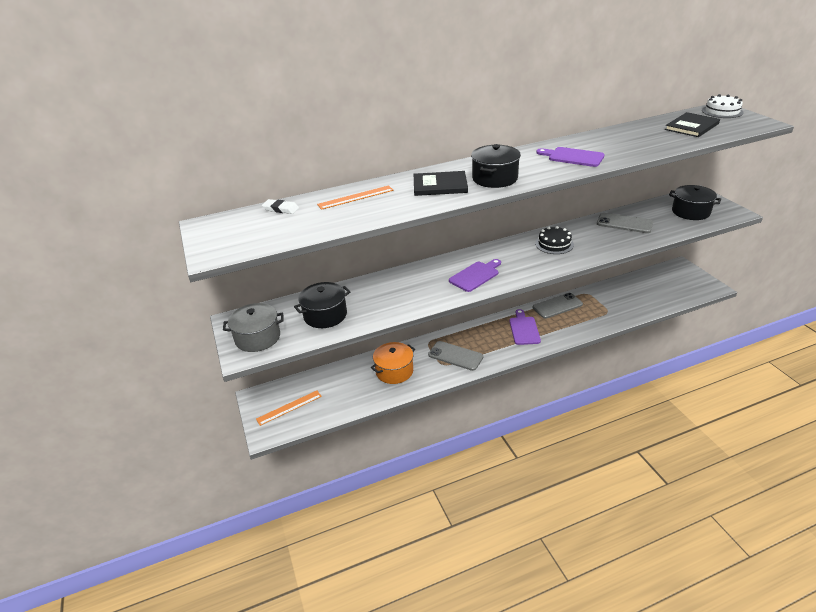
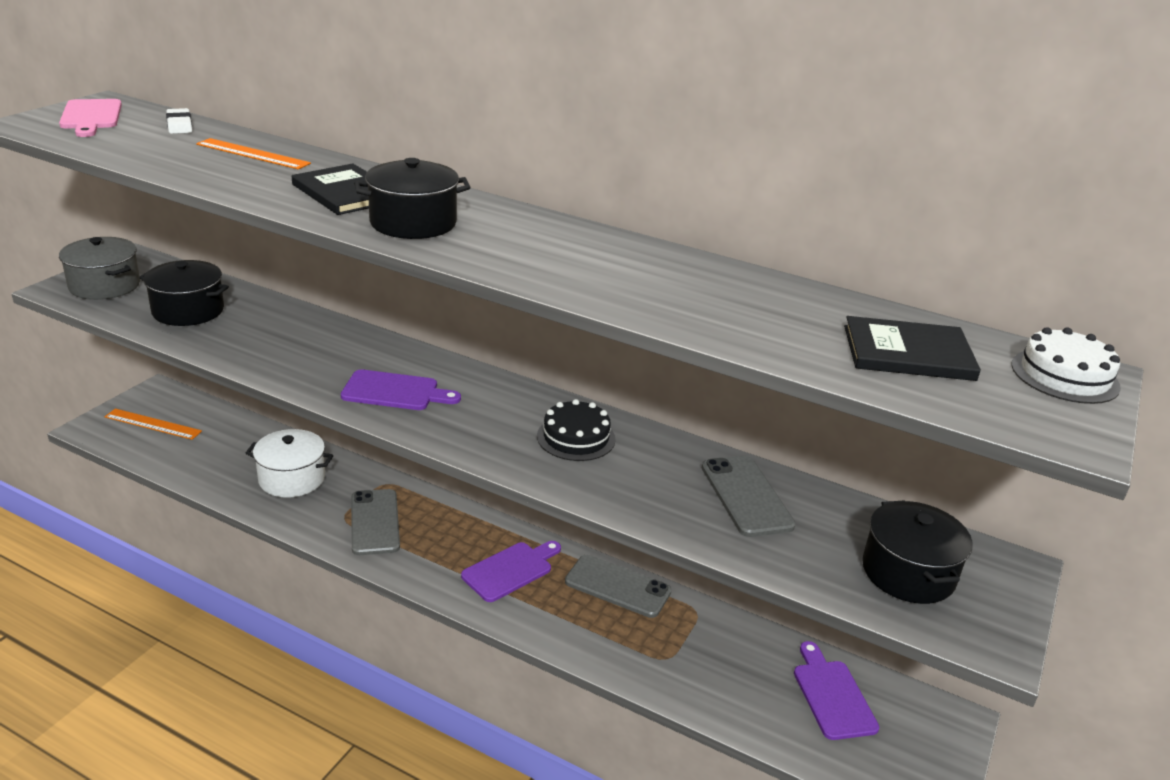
camera: 45 degrees right, 5 degrees down
(228, 232) = (91, 116): none -> pink cutting board
(394, 371) = (292, 478): orange pot -> white pot
(573, 157) = (579, 265): purple cutting board -> purple cutting board (832, 695)

